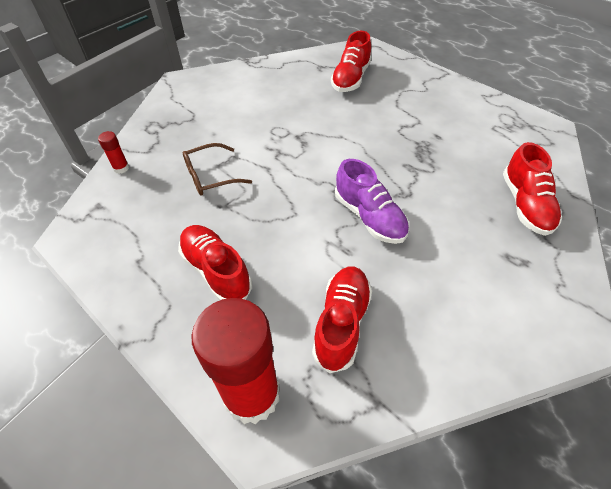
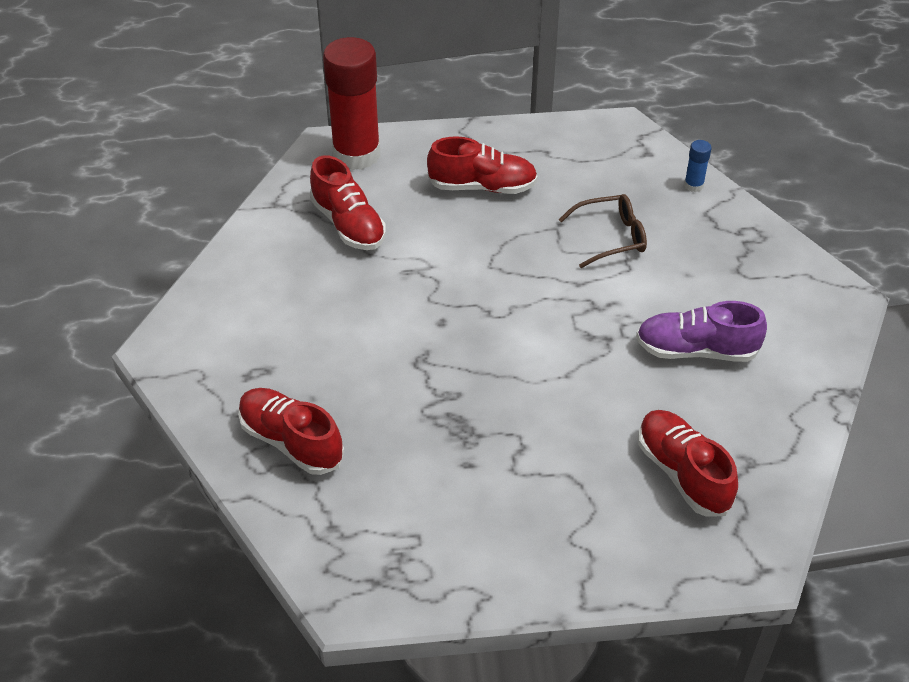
camera: 130 degrees right, 5 degrees down
(121, 168) = (693, 185): red glue stick -> blue glue stick
(210, 176) = (611, 237): brown glasses -> brown glasses turned 60 degrees clockwise
(369, 217) = (424, 312): purple shoe -> purple shoe (696, 350)

